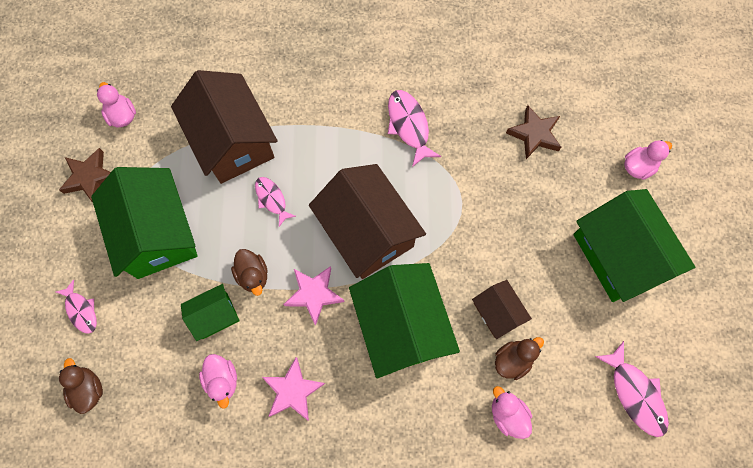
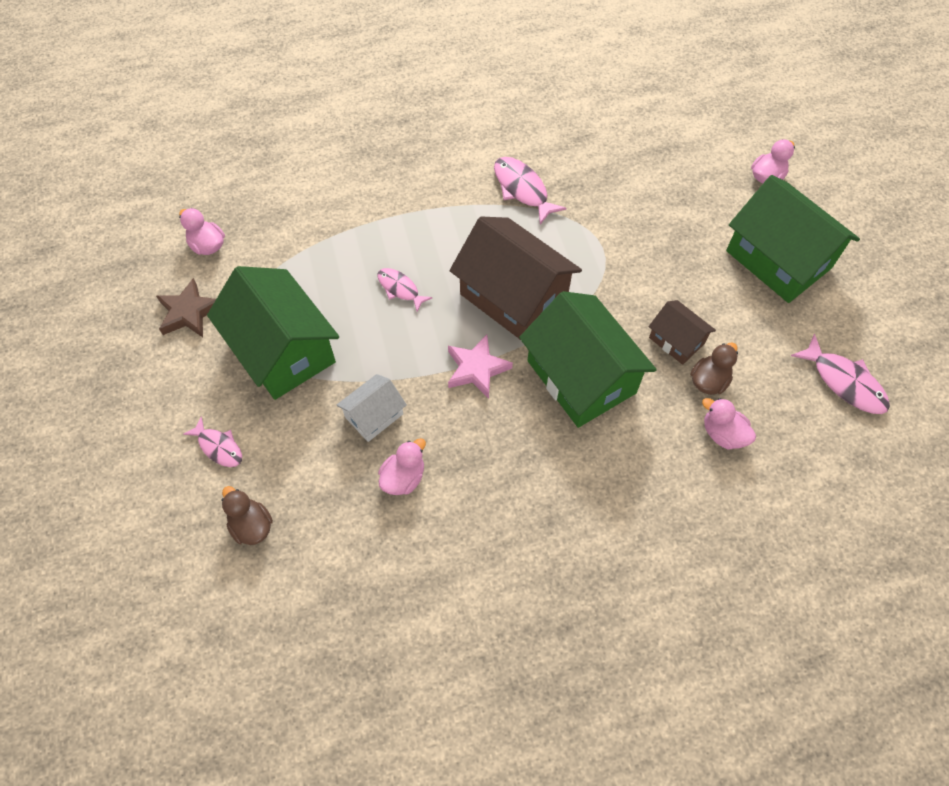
camera: 15 degrees left, 10 degrees down
(215, 315) = (374, 415): green house -> white house
(222, 380) = (403, 477): pink duck -> pink duck turned 105 degrees counterclockwise
(233, 141) = (339, 243): brown house -> none
(253, 275) = (403, 366): brown duck -> none
(293, 391) = (485, 469): pink star -> none
(534, 134) = (653, 170): brown star -> none

